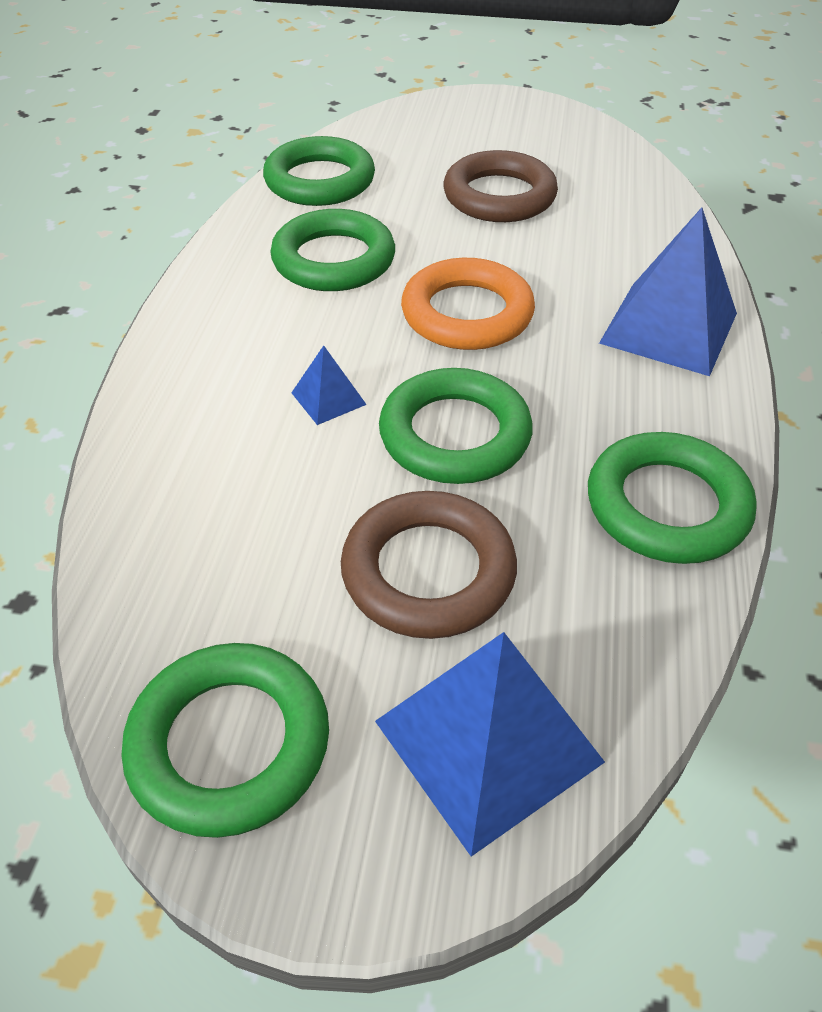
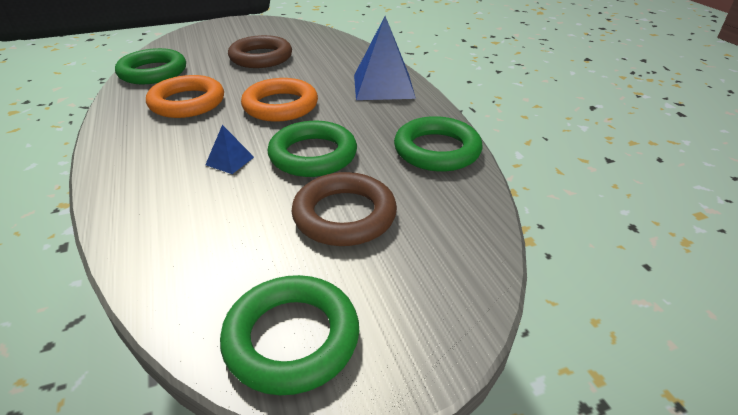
camera: 30 degrees left, 10 degrees down
(334, 260) = (187, 102): green ring -> orange ring
(488, 740) = (432, 273): blue pyramid -> none

